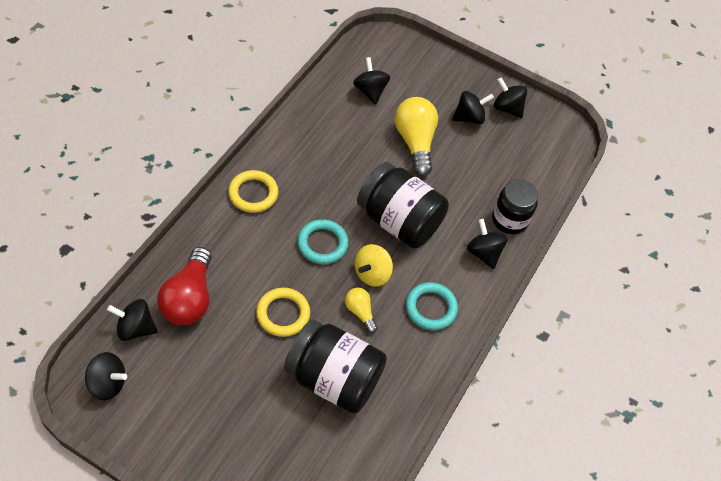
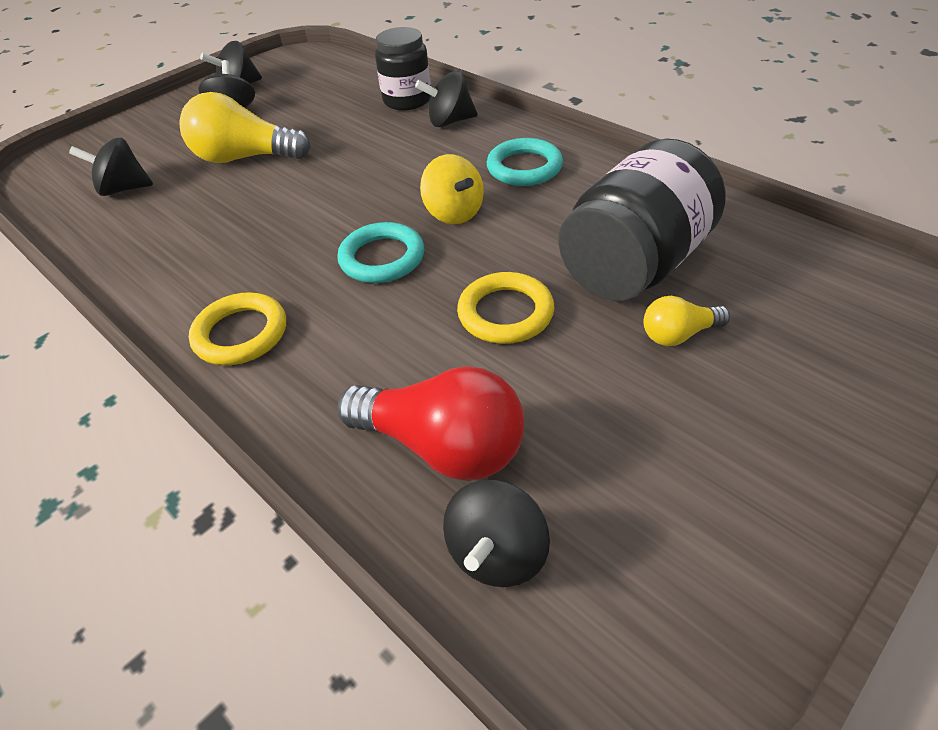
camera: 65 degrees left, 10 degrees down
(107, 383) = (640, 624): black spinning top -> none
(360, 312) = (518, 229): yellow light bulb -> yellow light bulb (678, 334)
(399, 221) = (372, 182): black jar -> none

